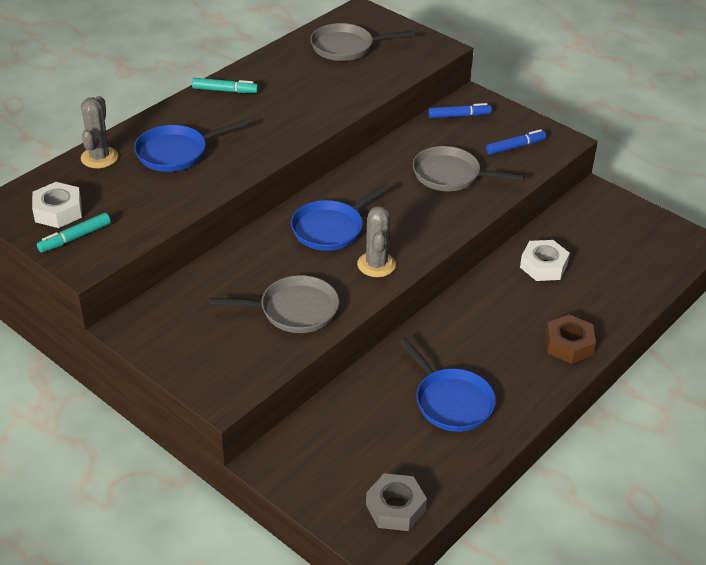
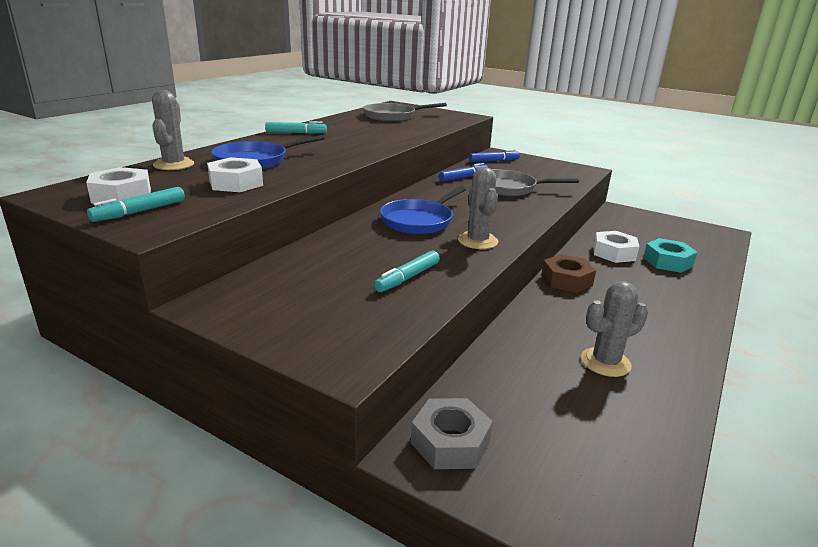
camera: 10 degrees left, 15 degrees down
(155, 195) = (236, 183): none -> white nut
(294, 310) = (407, 278): grey pan -> turquoise marker
(395, 508) = (618, 493): grey nut -> grey nut (450, 442)
(451, 401) = (605, 362): blue pan -> grey cactus
(515, 147) = (551, 173): blue marker -> blue marker (463, 177)
(569, 345) = (684, 305): brown nut -> brown nut (566, 280)
(594, 284) = (667, 262): none -> turquoise nut

